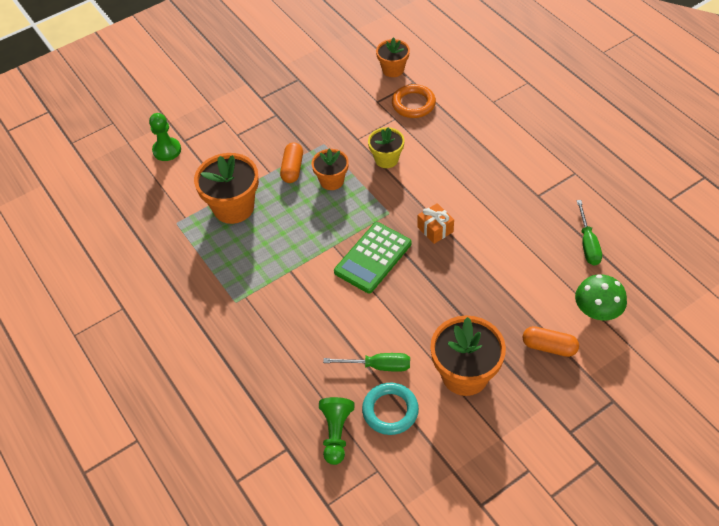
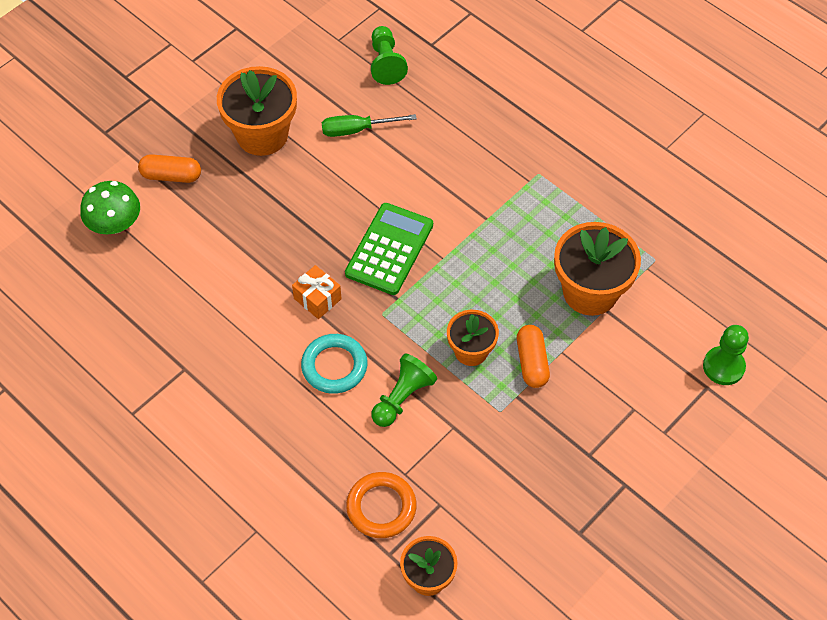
camera: 165 degrees right, 5 degrees up
(386, 159) = (402, 398): yellow flower pot -> green pawn
(390, 411) = (335, 90): turquoise ring -> turquoise ring (334, 366)
(588, 243) = (120, 307): green screwdriver -> none

